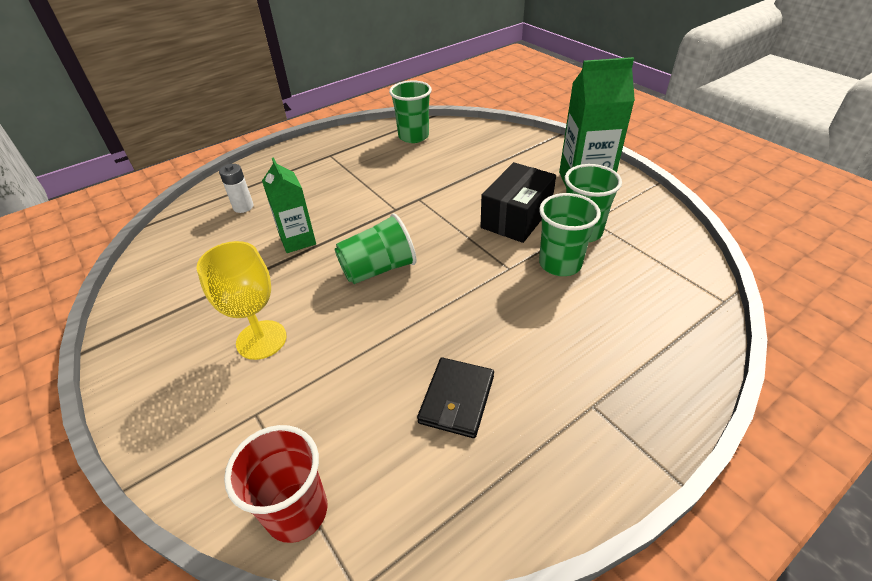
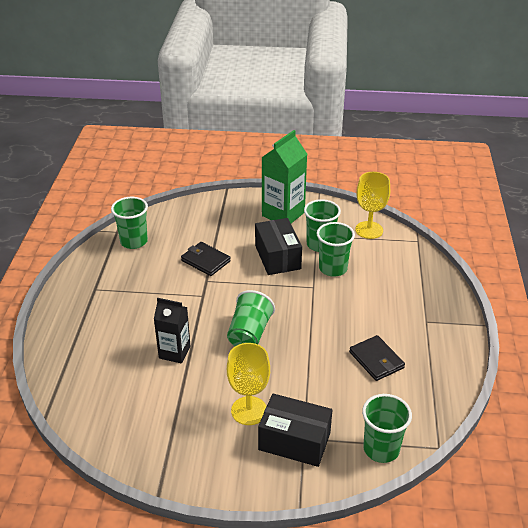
camera: 50 degrees left, 5 degrees down
(243, 207) = (97, 360): white battery -> none
(243, 408) = (294, 441): none -> black box
(297, 240) = (174, 352): green carton -> black carton
(297, 511) = (381, 449): red cup -> green cup
(444, 182) = (205, 261): none -> black wallet
(668, 250) = (369, 230): none -> yellow goblet

